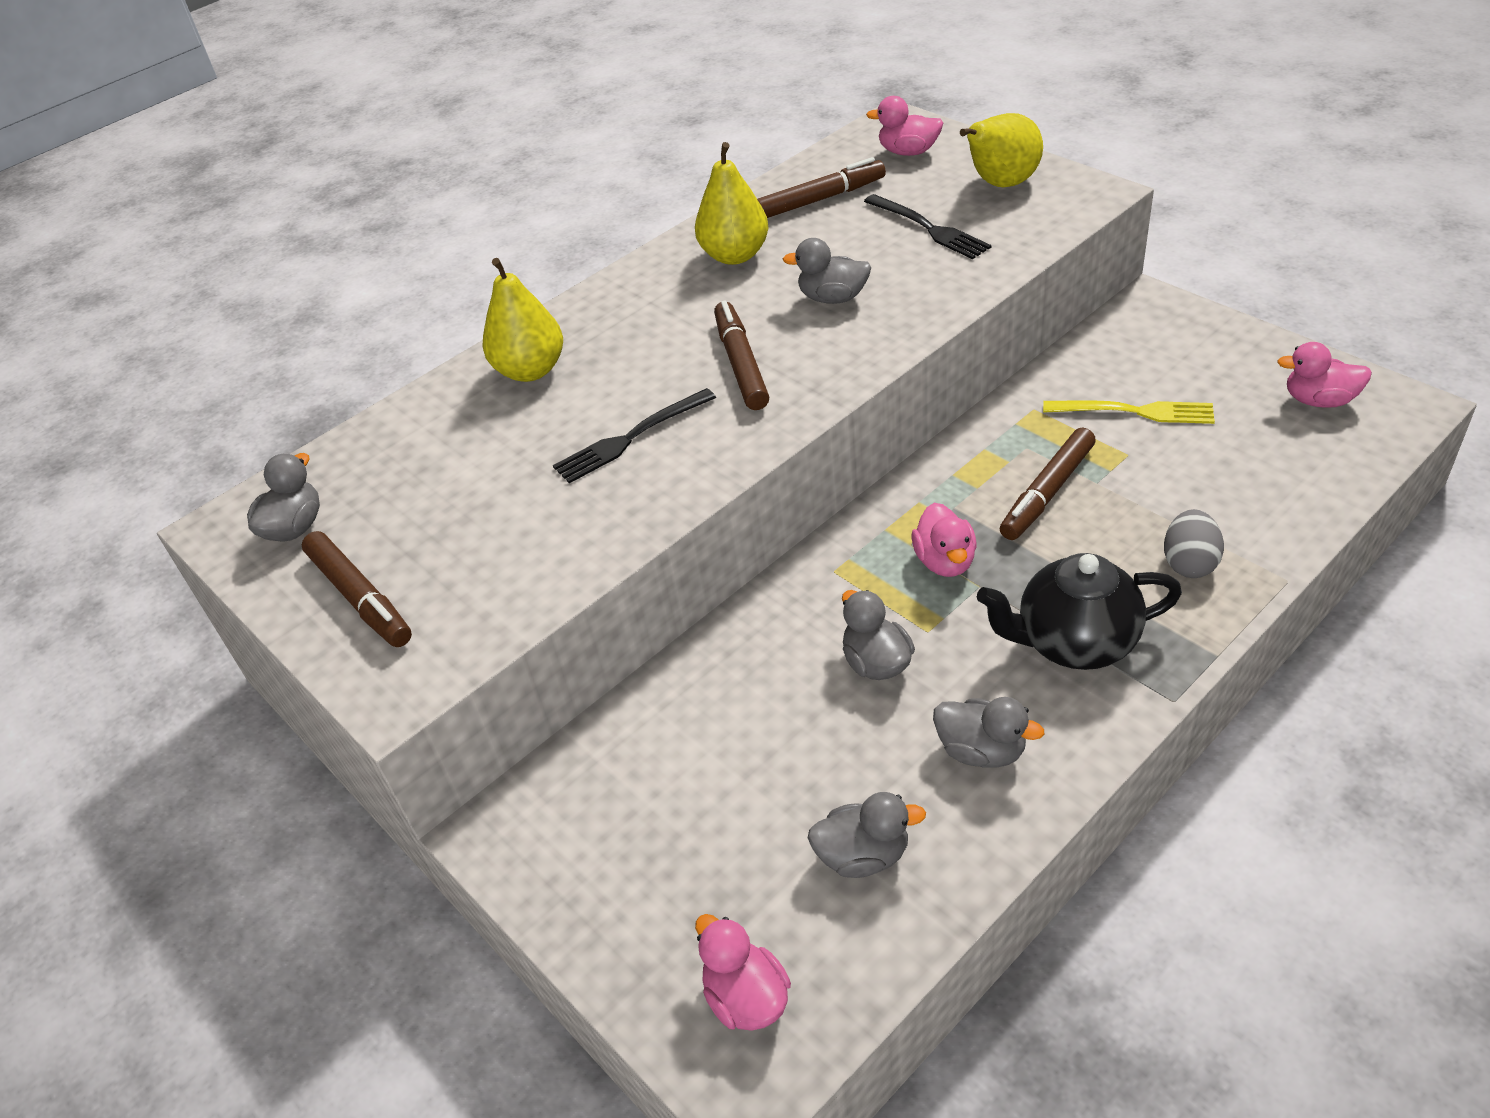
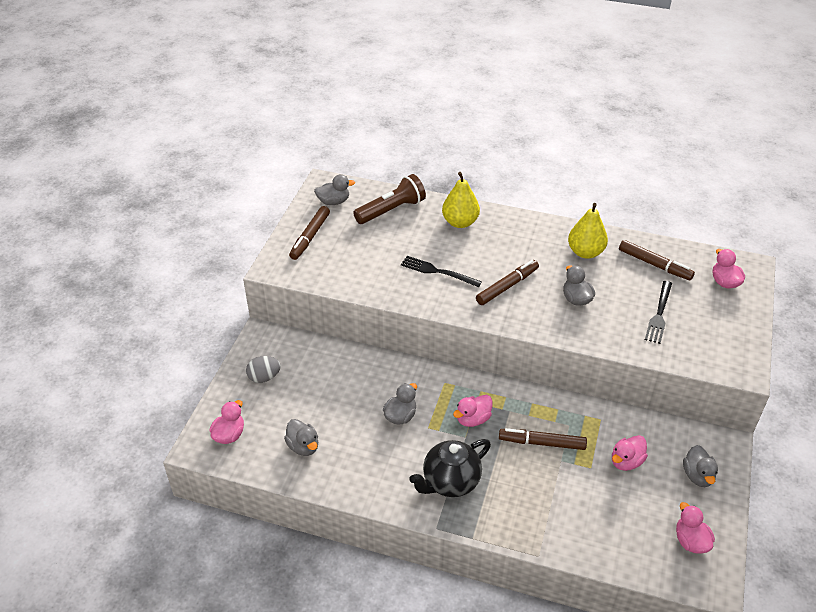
camera: 55 degrees right, 0 degrees up
(407, 450) = (391, 210): none -> brown flashlight
(981, 751) = (372, 467): grey duck -> grey duck (698, 476)
(1001, 184) = (722, 329): yellow pear -> none
(1074, 643) = (450, 482): black teapot -> black teapot turned 90 degrees counterclockwise
(1135, 411) = (626, 461): yellow fork -> pink duck
(1189, 563) = (527, 512): grey egg -> grey egg (264, 377)

